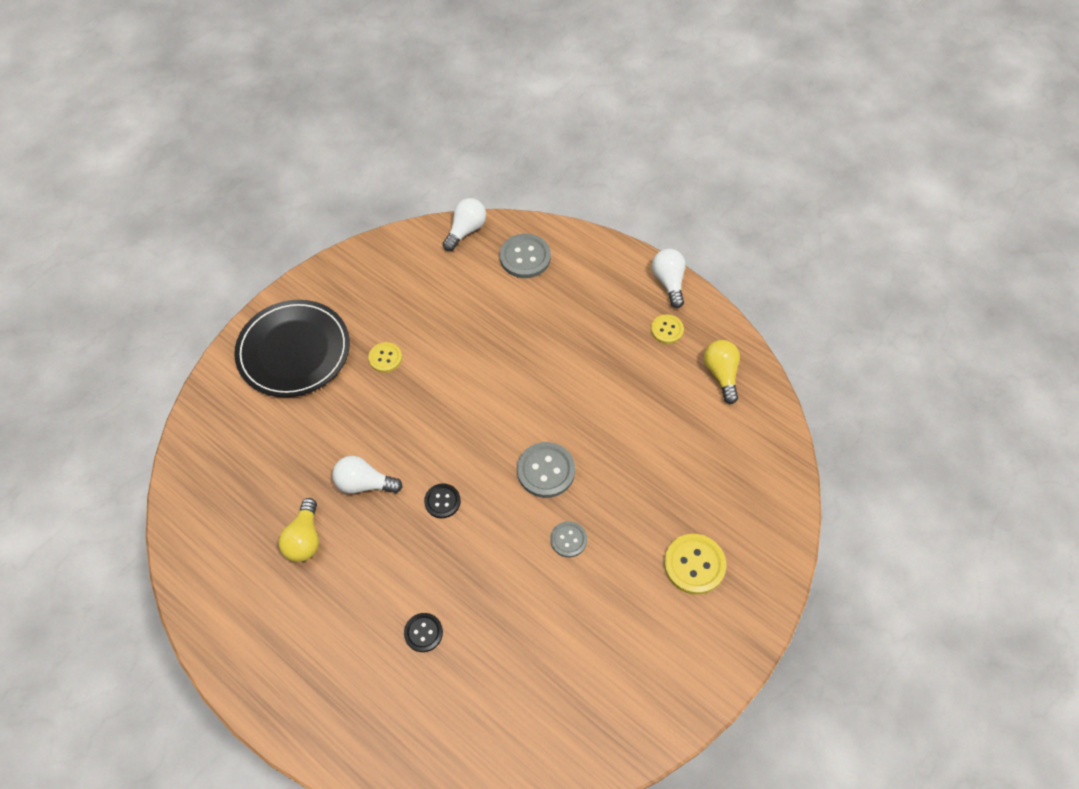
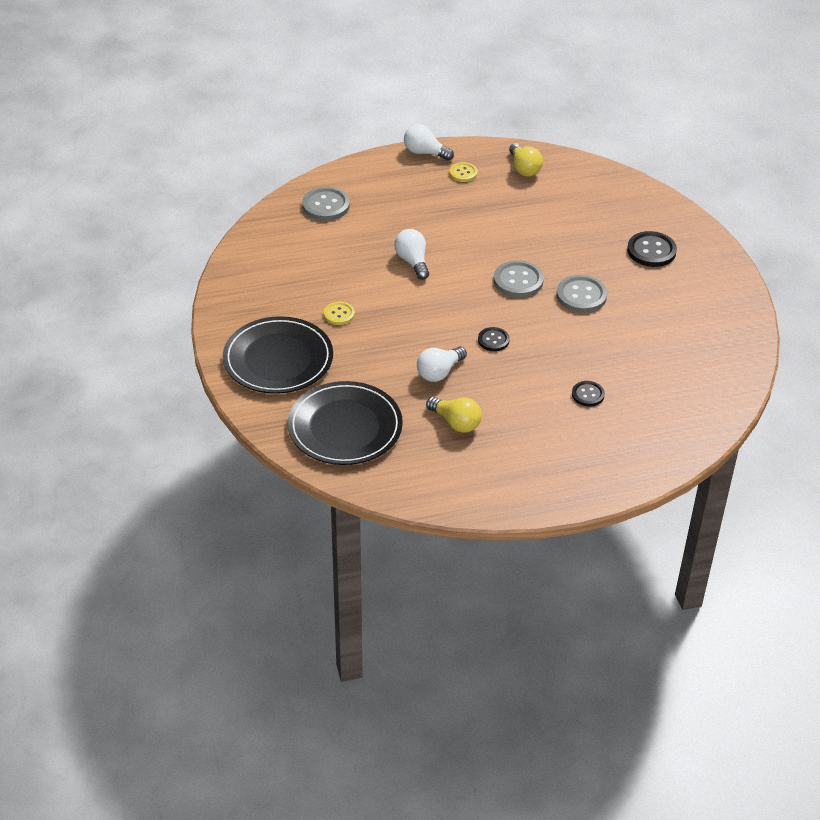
camera: 55 degrees left, 15 degrees down
(240, 454) = (345, 427): none -> black plate
(466, 230) = (266, 222): white light bulb -> white light bulb (412, 262)
(568, 540) = (581, 295): grey button -> grey button, size x1.64
(694, 564) = (651, 251): yellow button -> black button
(721, 374) = (524, 168): yellow light bulb -> yellow light bulb turned 135 degrees counterclockwise

